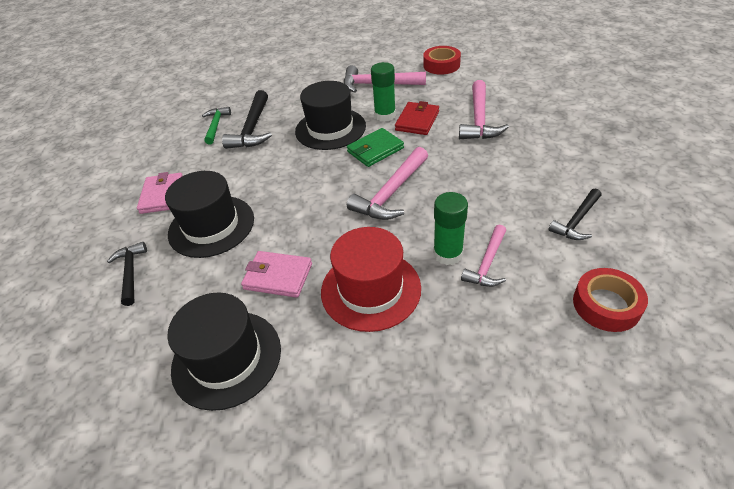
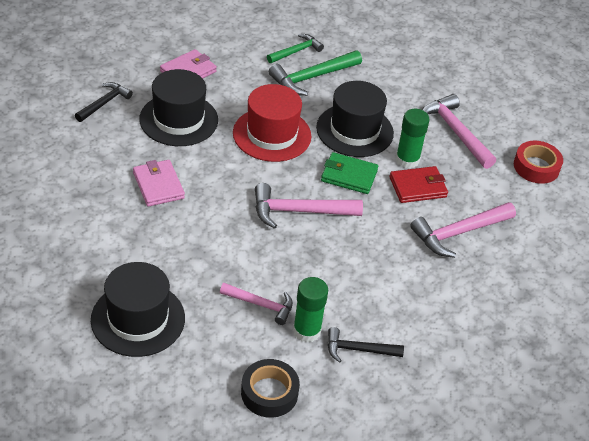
camera: 45 degrees right, 0 degrees up
(226, 358) = (73, 196): black hat -> black hat (138, 319)
(252, 128) = (312, 78): black hammer -> green hammer
(370, 289) = (184, 244): red hat -> red hat (272, 134)
(448, 254) = (254, 276): green glue stick -> green glue stick (307, 331)
(487, 263) = (261, 305): pink hammer -> pink hammer turned 150 degrees counterclockwise
(606, 305) = (269, 393): red tape -> black tape

